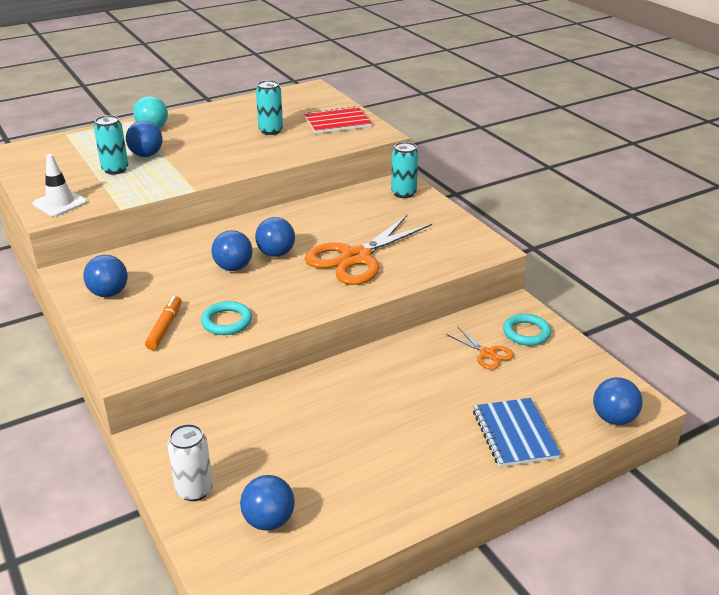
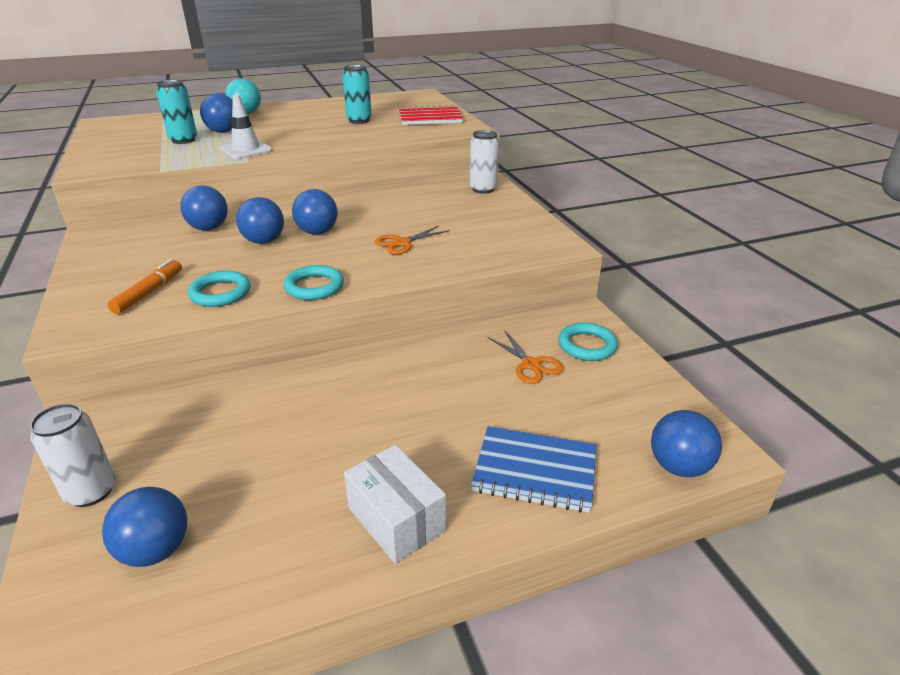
camera: 10 degrees right, 0 degrees up
(60, 203) = (105, 162): white traffic cone -> white traffic cone (246, 150)
(109, 293) = (117, 254): blue ball -> blue ball (209, 228)
(302, 308) = (314, 287): none -> turquoise ring
(356, 258) = (402, 243): orange scissors -> orange scissors, size x0.47
(403, 193) = (483, 189): turquoise can -> white can
(429, 479) = (396, 519): none -> white box
(514, 434) = (535, 471): blue notebook -> blue notebook turned 75 degrees counterclockwise

